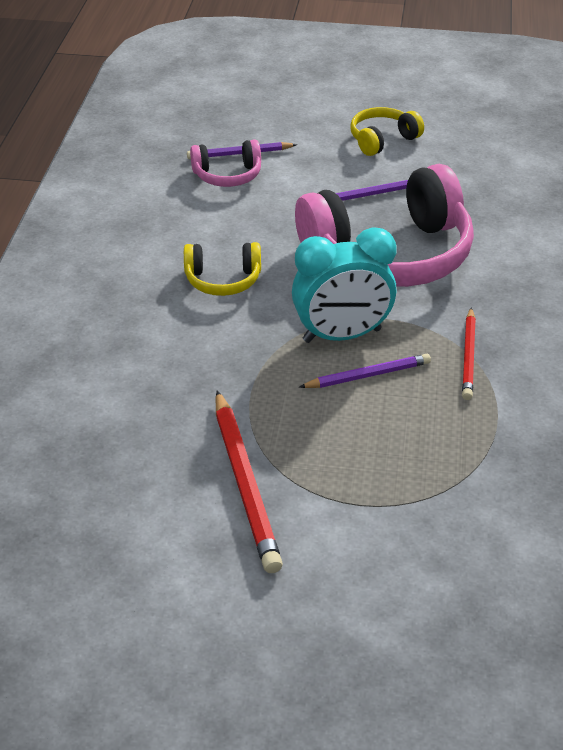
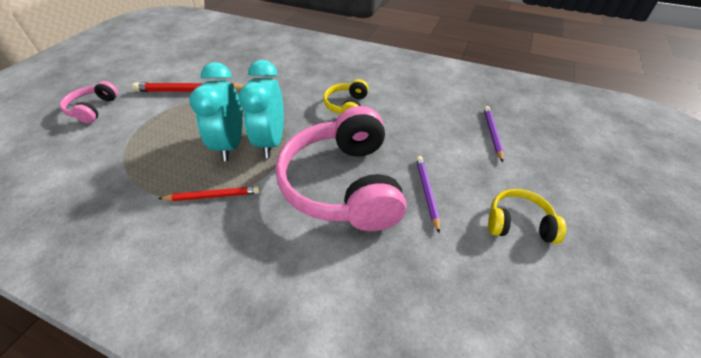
camera: 105 degrees right, 5 degrees up
(227, 175) = (463, 124): pink headphones -> pink headphones (93, 109)
(368, 375) = (230, 145): purple pencil -> turquoise clock
(382, 140) = (518, 223): yellow headphones -> yellow headphones turned 60 degrees counterclockwise
(469, 356) = (213, 196): red pencil -> red pencil turned 150 degrees clockwise

